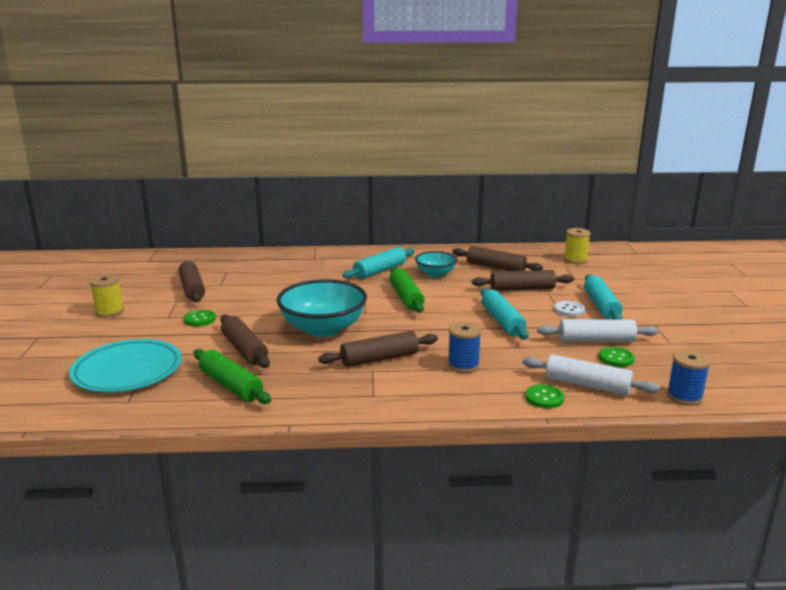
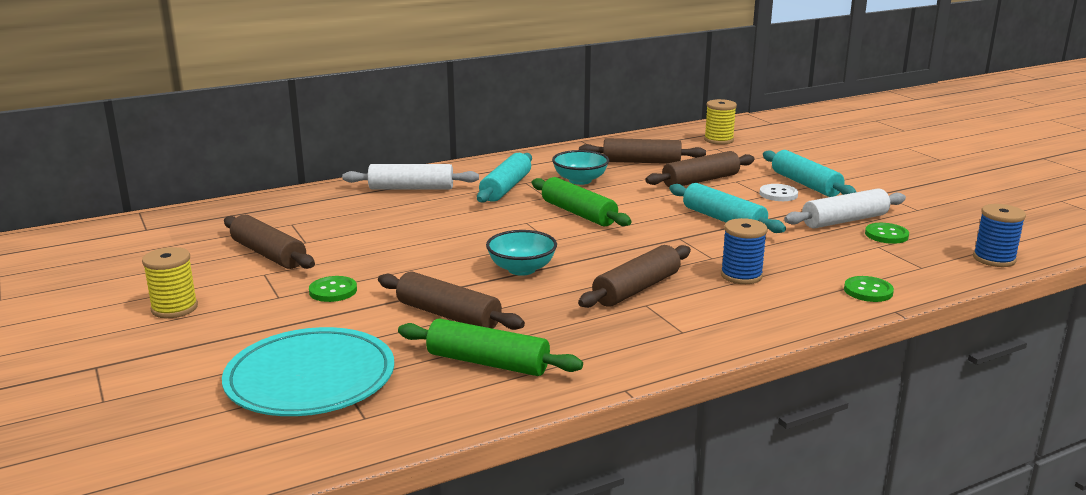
camera: 25 degrees left, 0 degrees up
(323, 329) = (521, 269): turquoise bowl -> turquoise bowl, size x0.56
(587, 385) = (892, 268): white rolling pin -> white rolling pin (411, 188)

